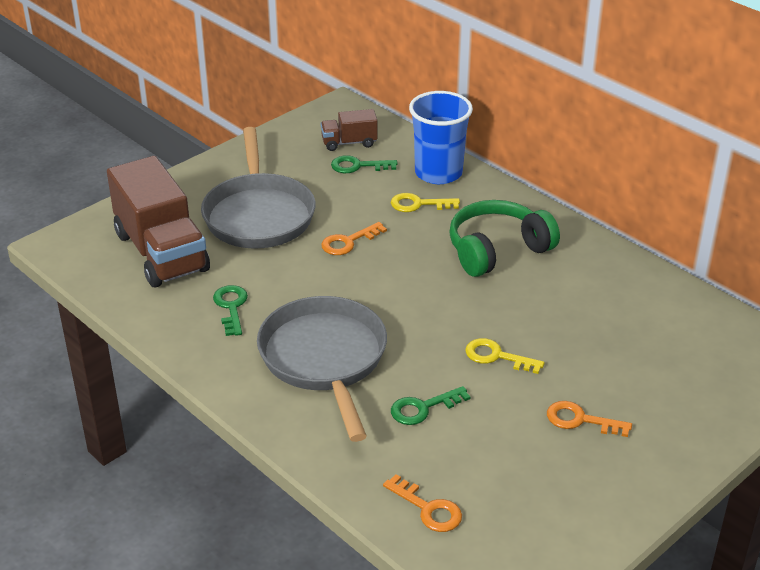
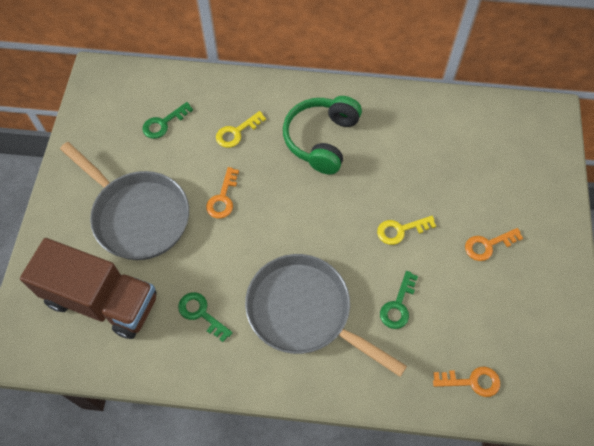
camera: 40 degrees left, 25 degrees up
(349, 143) = (136, 105): brown truck -> none
(438, 173) = (223, 95): blue cup -> none

